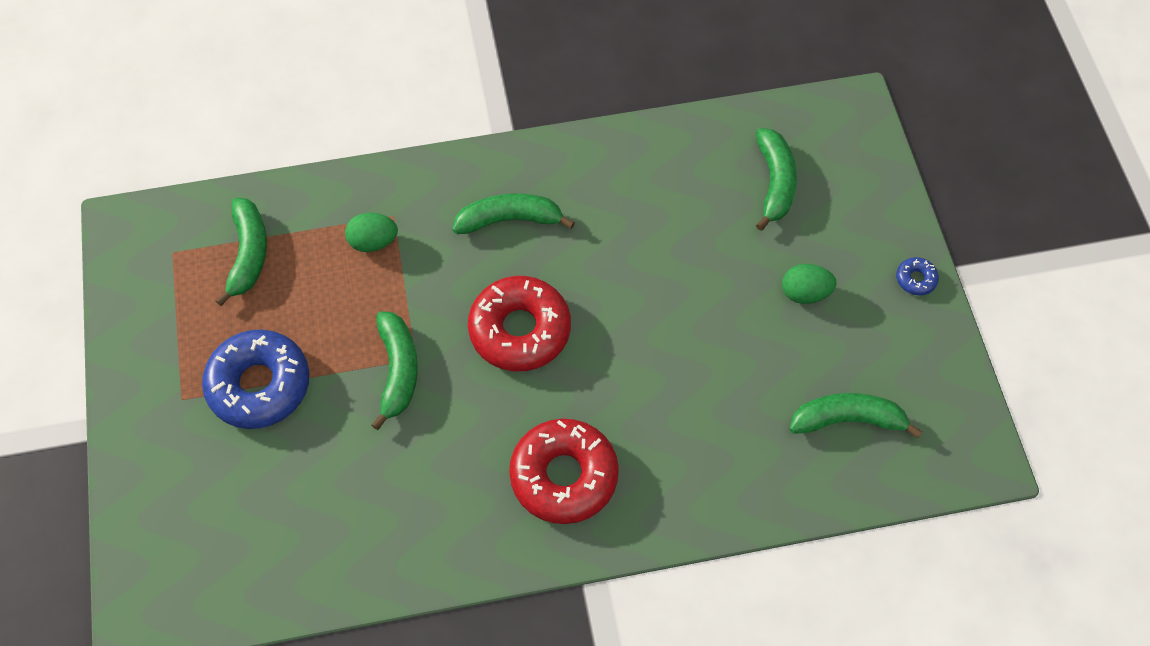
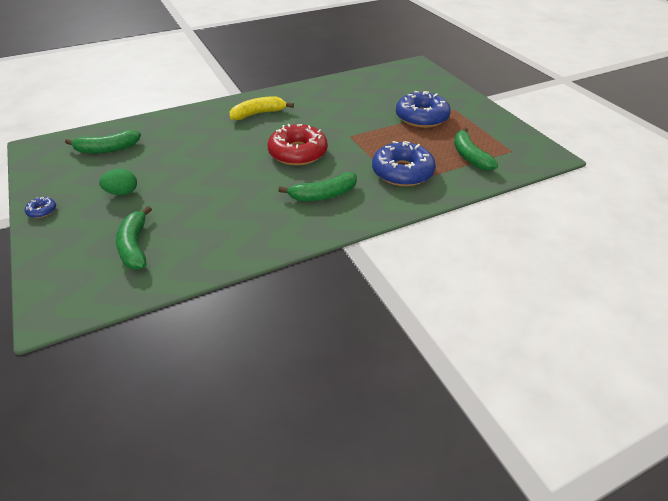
camera: 165 degrees right, 20 degrees down
(373, 242) = (402, 172): green egg -> blue donut
(398, 371) = (356, 131): green banana -> none
(564, 476) = (258, 114): red donut -> yellow banana

